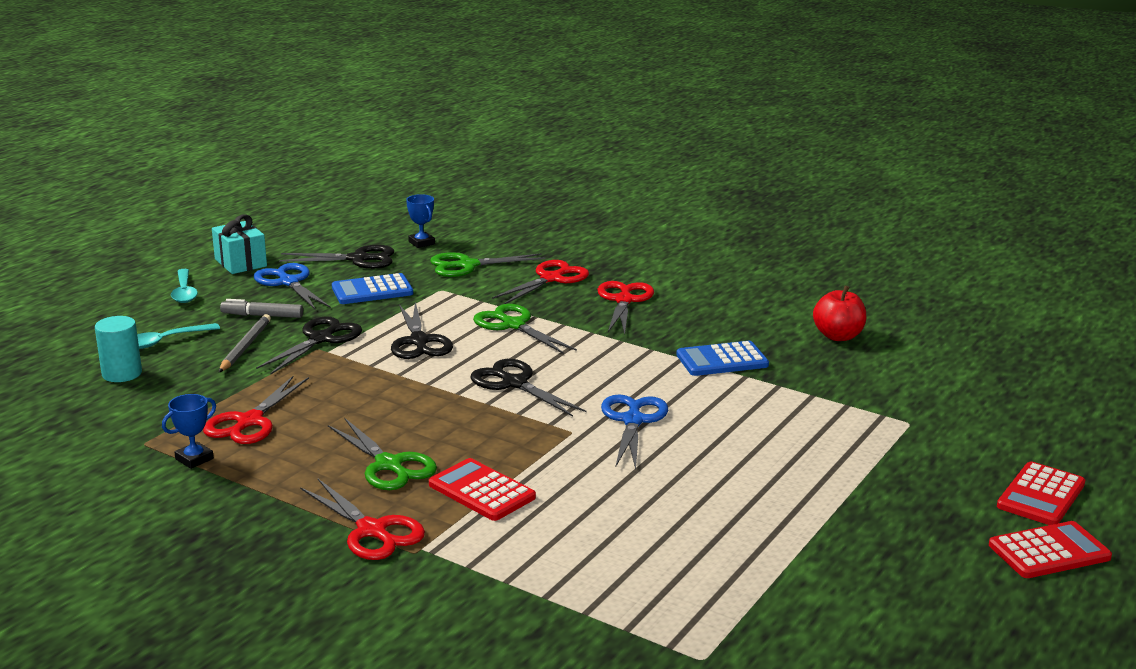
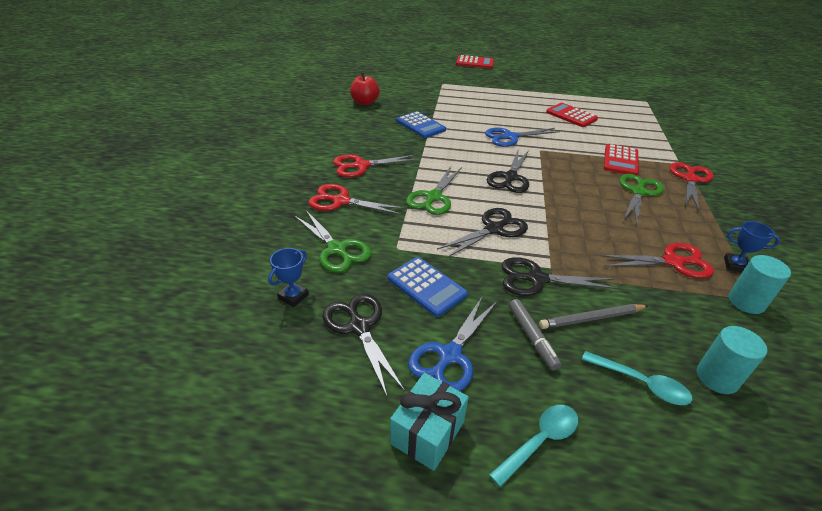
camera: 115 degrees left, 15 degrees up
(152, 434) = (746, 302): none -> turquoise cylinder
(1049, 551) = (510, 61): red calculator -> red calculator (571, 116)

